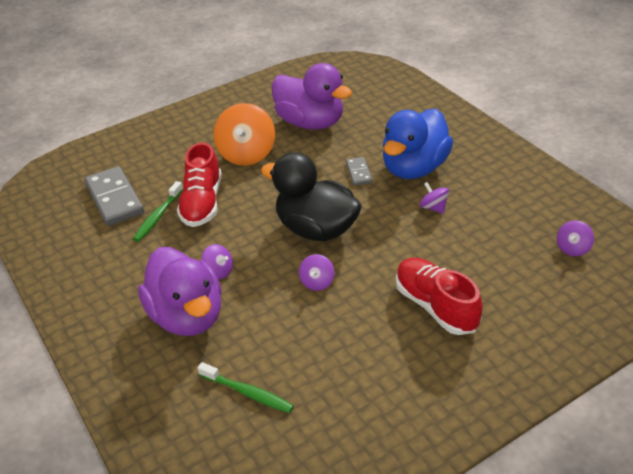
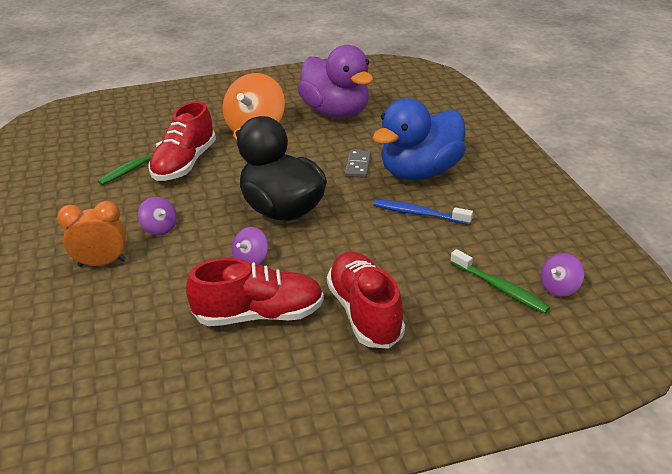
camera: 15 degrees right, 5 degrees down
(115, 199) = (106, 144): grey domino -> none
(188, 316) = (102, 263): purple duck -> orange clock
(248, 393) = (111, 352): green toothbrush -> green toothbrush (500, 288)
(352, 329) = (259, 315): none -> red shoe
(433, 207) = (419, 213): purple spinning top -> blue toothbrush

